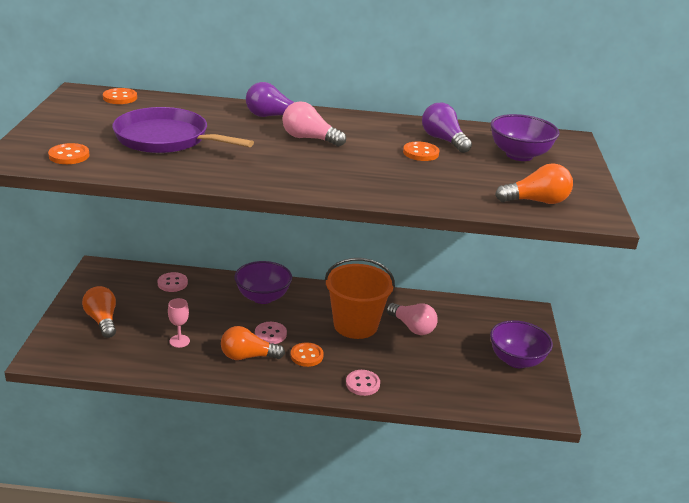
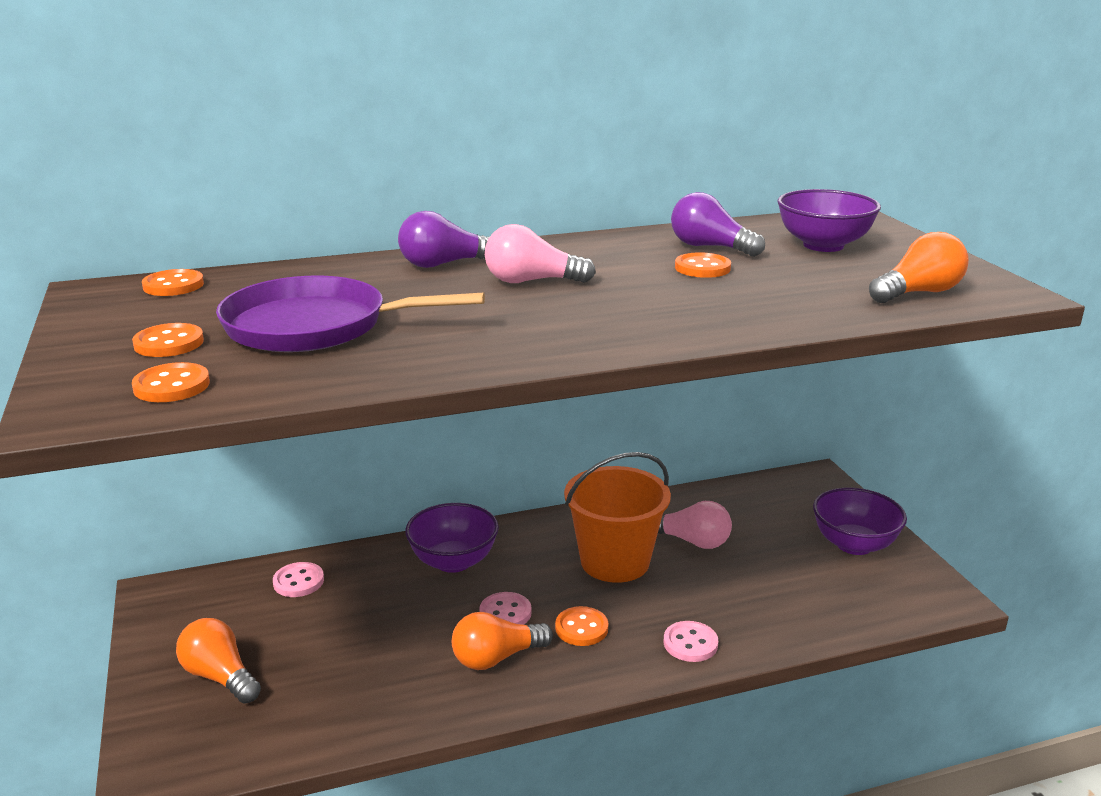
camera: 20 degrees left, 5 degrees down
(88, 132) = (169, 343): none -> orange button
(179, 341) = (373, 669): pink goblet -> none

